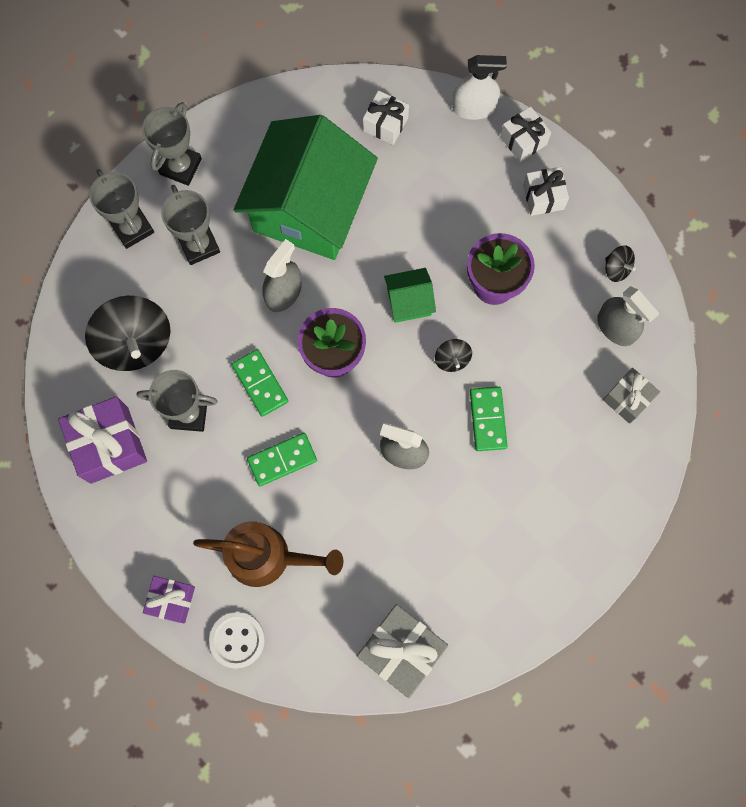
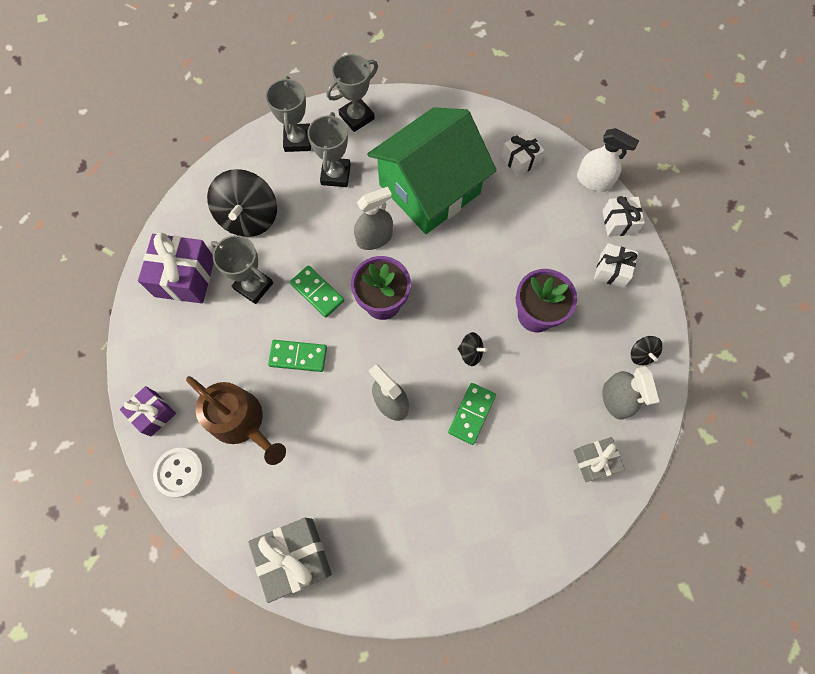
camera: 30 degrees right, 5 degrees down
(260, 383) = (317, 292): green domino -> green domino turned 45 degrees counterclockwise
(409, 301) = (463, 292): green house -> none
(452, 359) = (470, 353): black spinning top -> black spinning top turned 90 degrees counterclockwise

